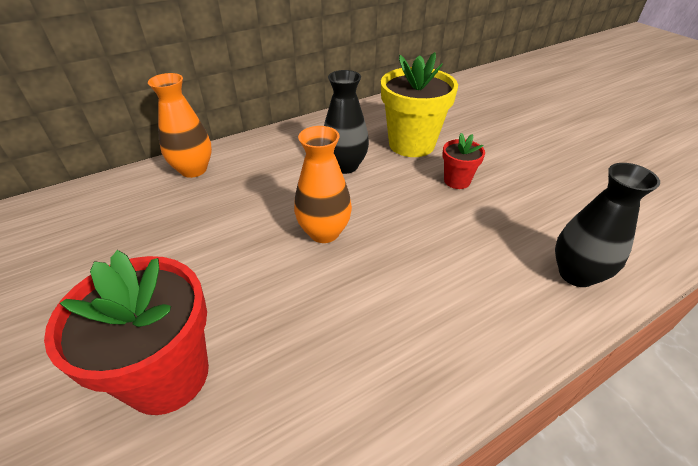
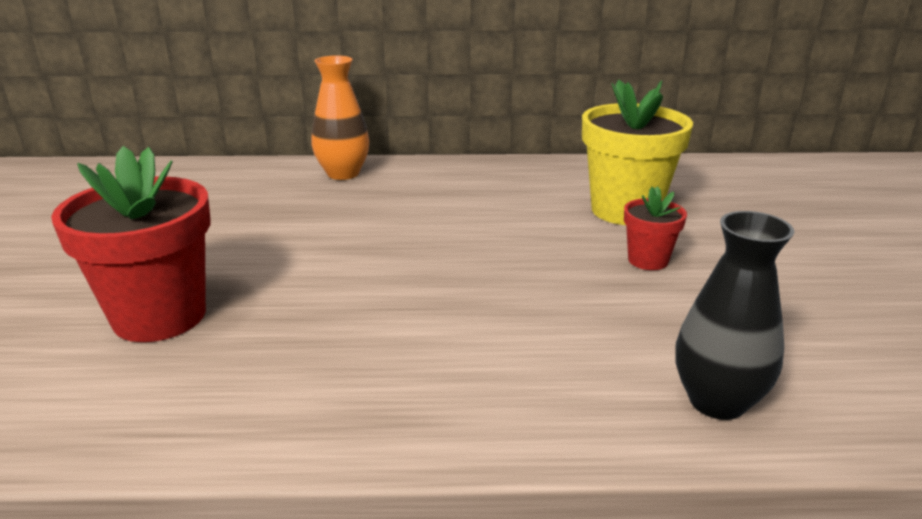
camera: 30 degrees right, 15 degrees down
(324, 232) = (422, 260): orange vase -> none
(345, 166) = (512, 210): black vase -> none

